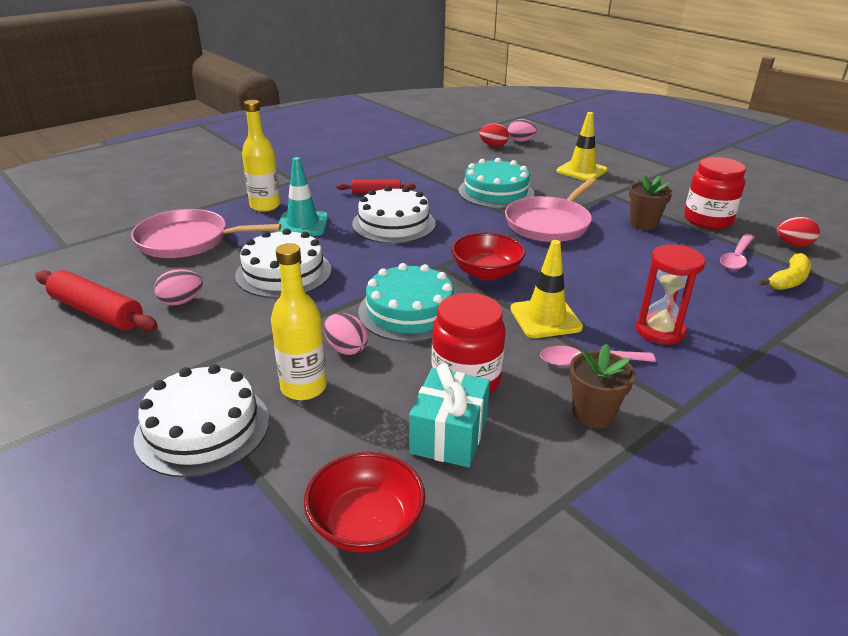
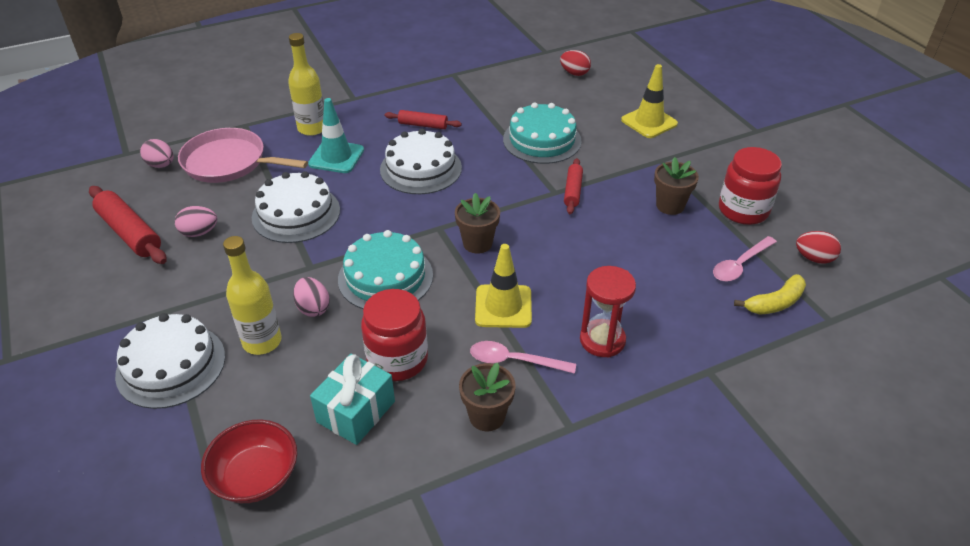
camera: 15 degrees right, 10 degrees up
(486, 272) = (477, 243): red bowl -> brown flower pot
(521, 141) = (608, 69): pink egg -> pink egg (161, 165)
(549, 224) = (572, 191): pink pan -> red rolling pin

